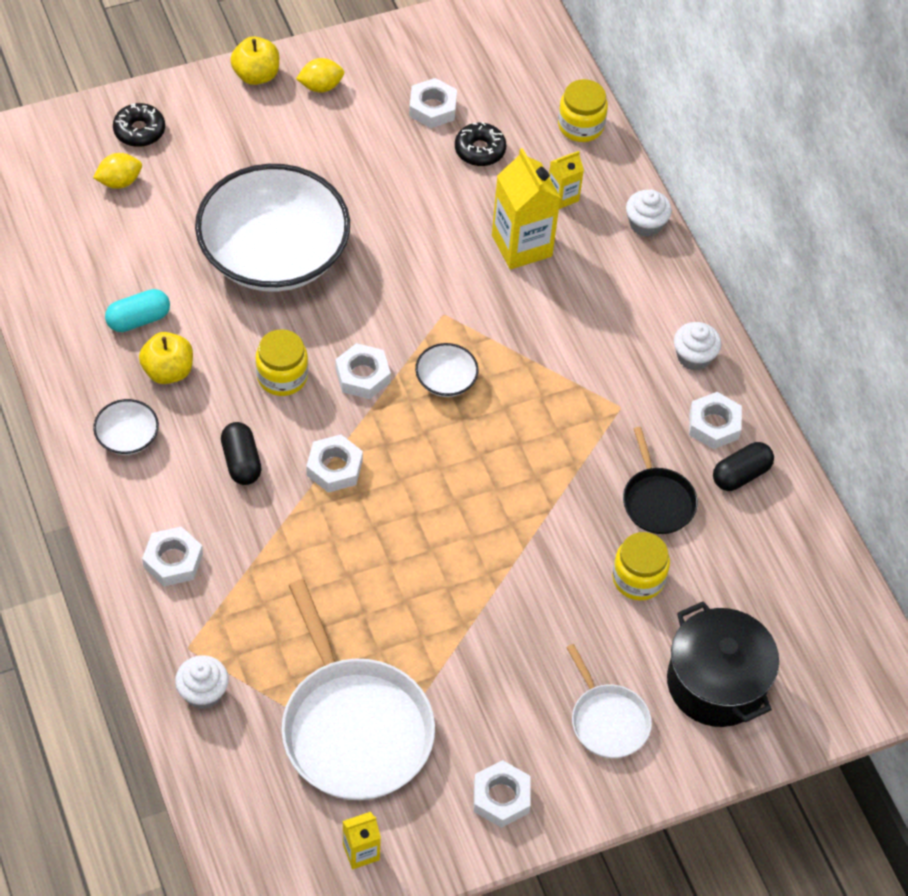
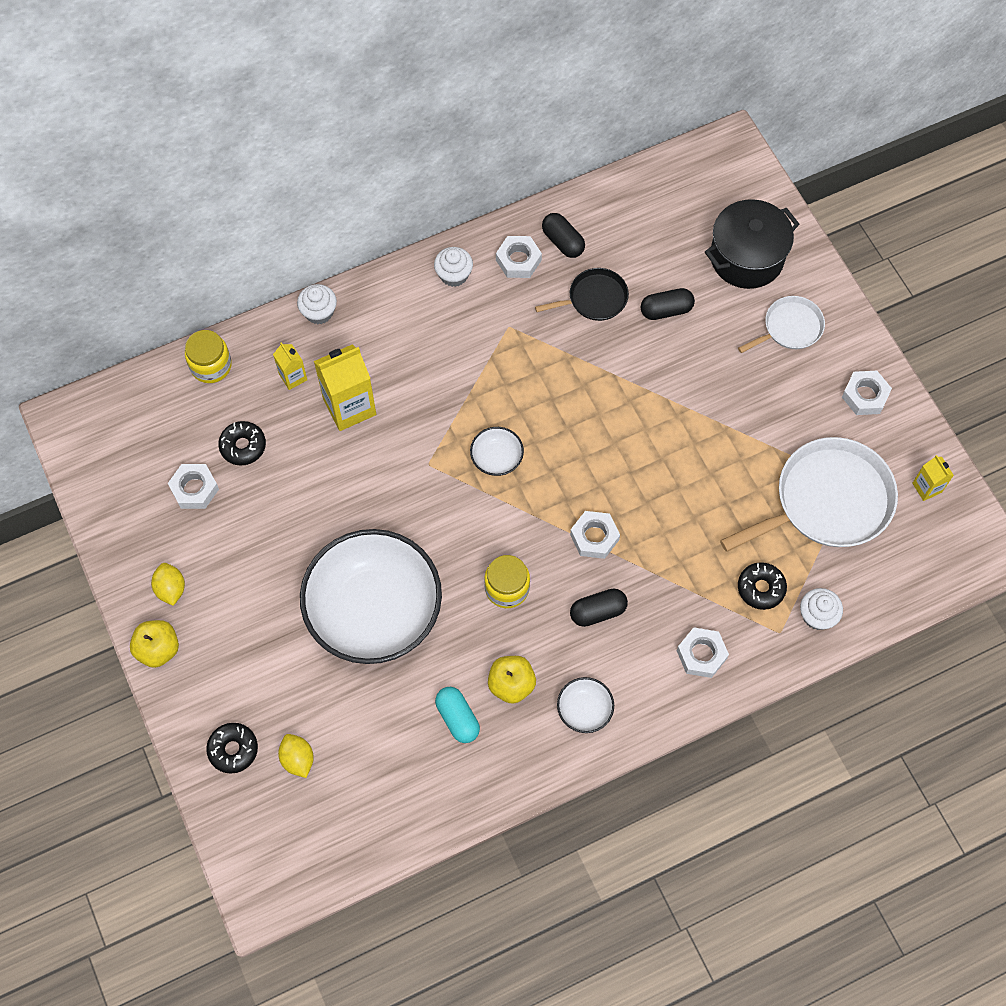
camera: 90 degrees left, 10 degrees up
(247, 635) = (761, 588): none -> black donut
(363, 375) = (499, 523): white nut -> none
(638, 578) = (666, 310): yellow jar -> black capsule

